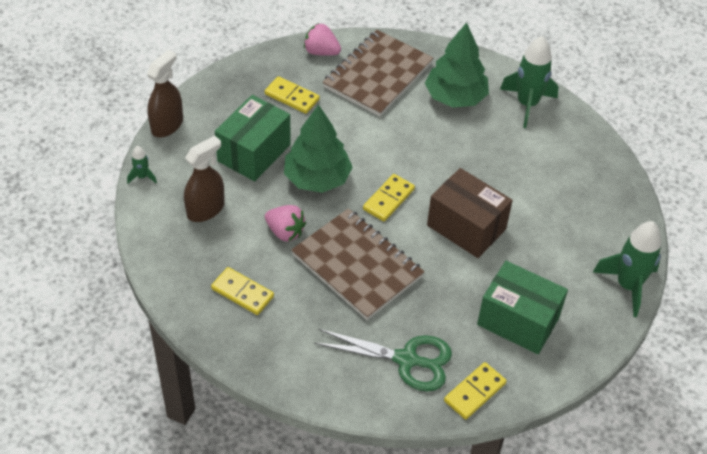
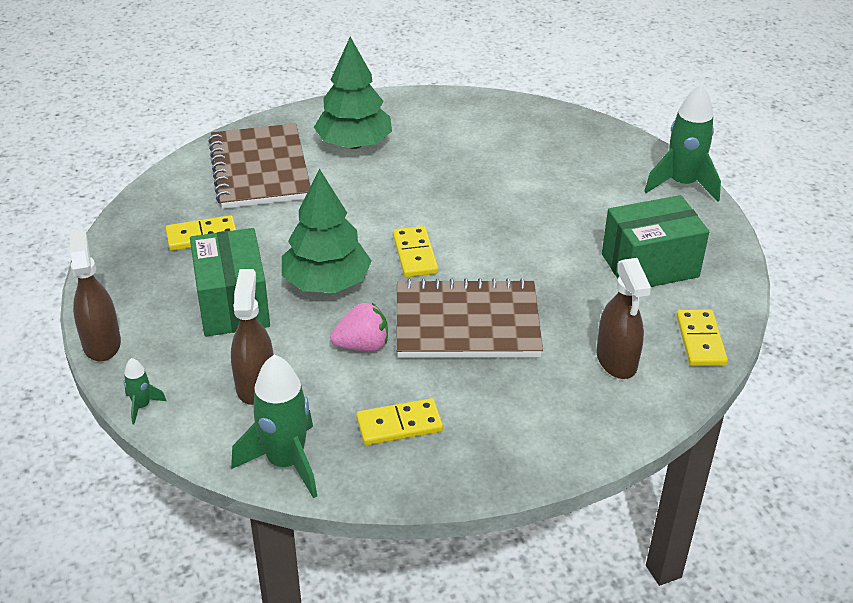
camera: 45 degrees left, 10 degrees down
(321, 52) = (177, 184): pink strawberry -> none
(406, 360) = (616, 361): green scissors -> brown spray bottle
(466, 227) = (509, 229): brown box -> none
(527, 104) = (420, 113): green rocket -> green rocket (286, 462)

